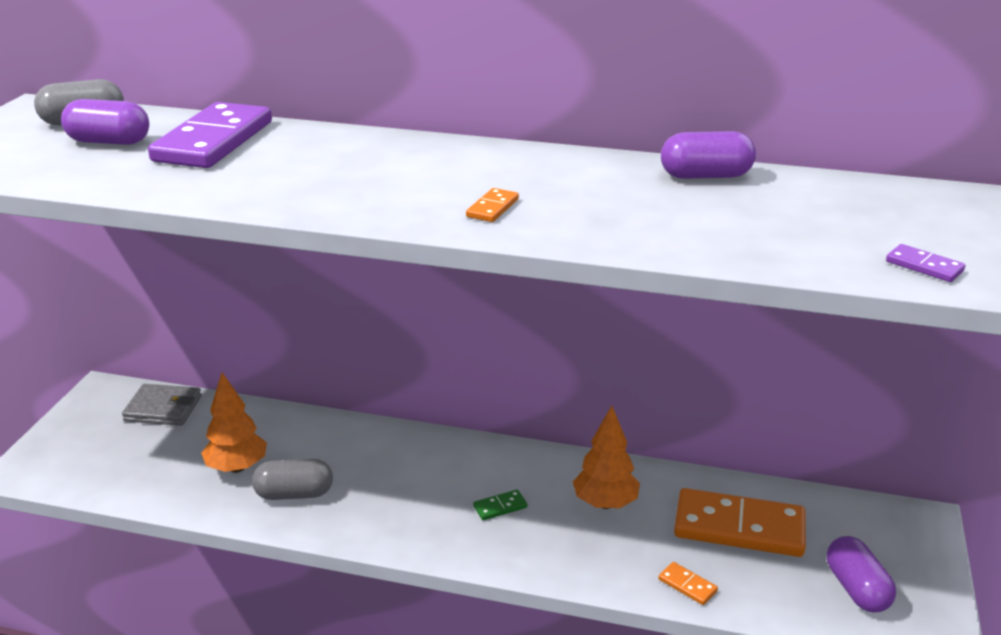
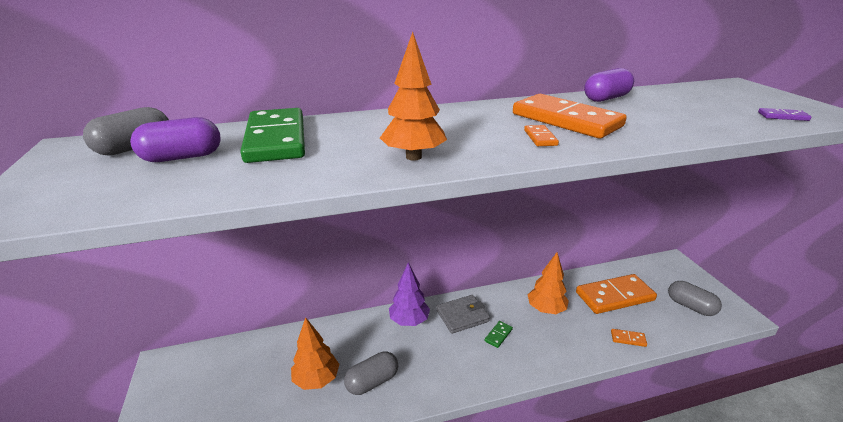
camera: 30 degrees left, 0 degrees up
(163, 408) = (225, 358): grey wallet -> grey wallet (462, 316)
(213, 141) = (276, 139): purple domino -> green domino
(313, 195) = (413, 157): none -> orange tree
(400, 446) = (409, 321): none -> purple tree
(574, 194) = (566, 120): none -> orange domino
(856, 589) = (690, 306): purple capsule -> grey capsule

